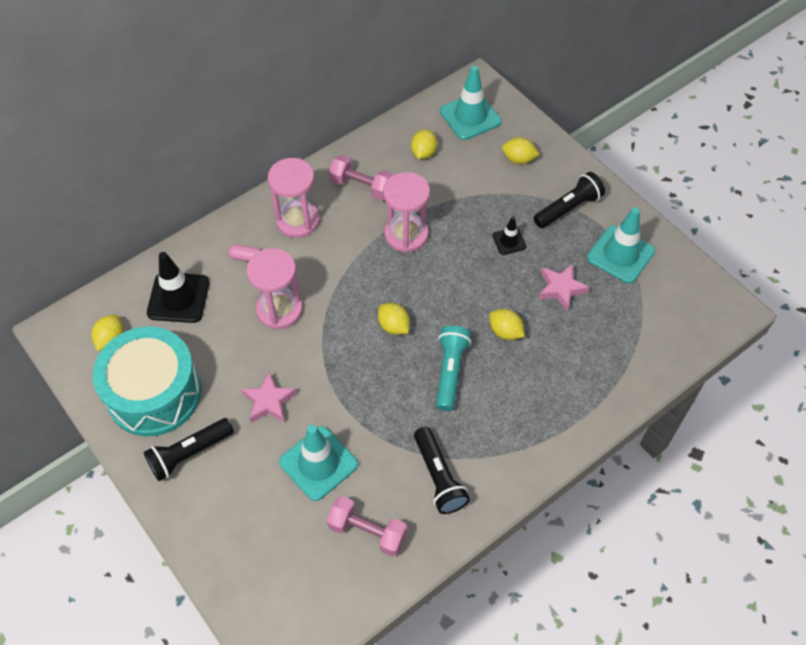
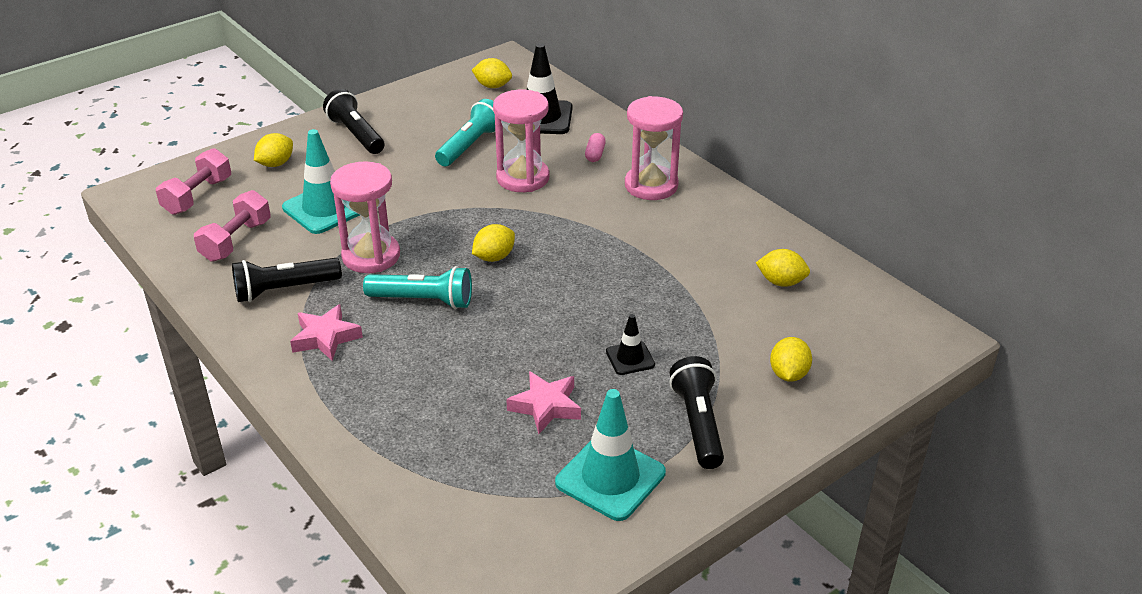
camera: 90 degrees right, 20 degrees down
(154, 393) = (427, 112): turquoise drum -> none
(221, 352) = (470, 145): none -> turquoise flashlight
(269, 402) = (405, 176): pink star -> pink star (325, 337)
(361, 186) = (711, 231): pink dumbbell -> pink dumbbell (198, 196)
(406, 234) = (635, 267): pink hourglass -> pink hourglass (371, 256)
(470, 116) = (864, 327): turquoise traffic cone -> none
(505, 332) = (477, 349): yellow lemon -> yellow lemon (276, 164)
(568, 208) = (698, 424): black flashlight -> black flashlight turned 150 degrees counterclockwise

